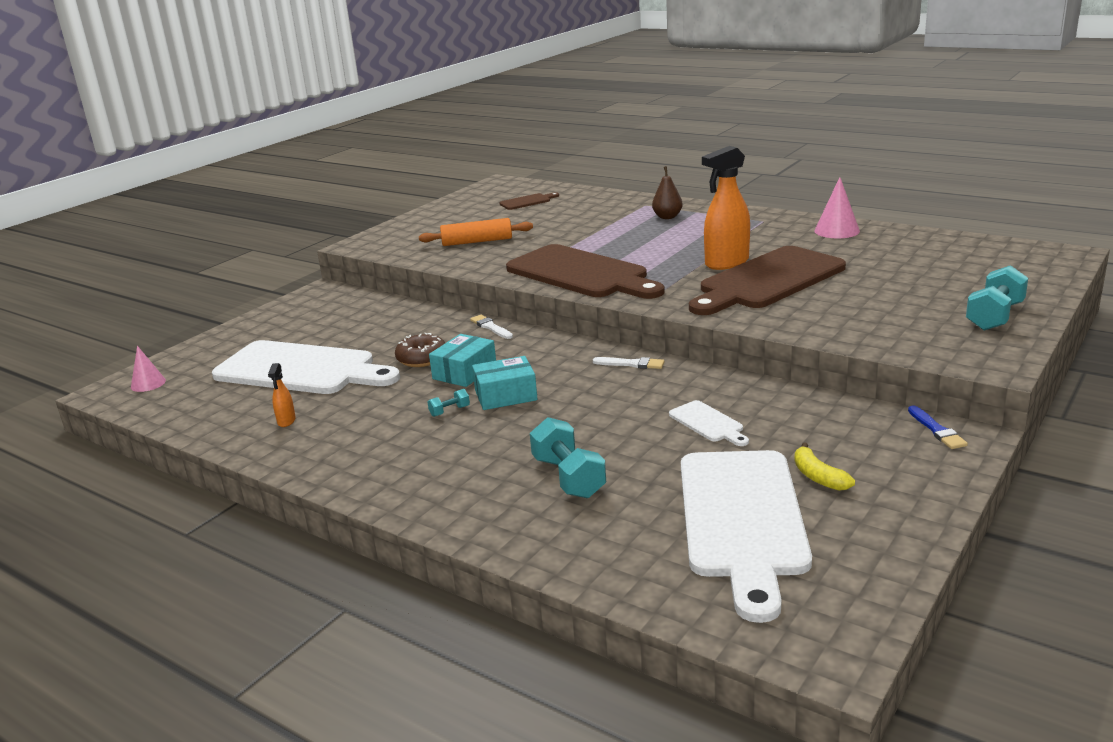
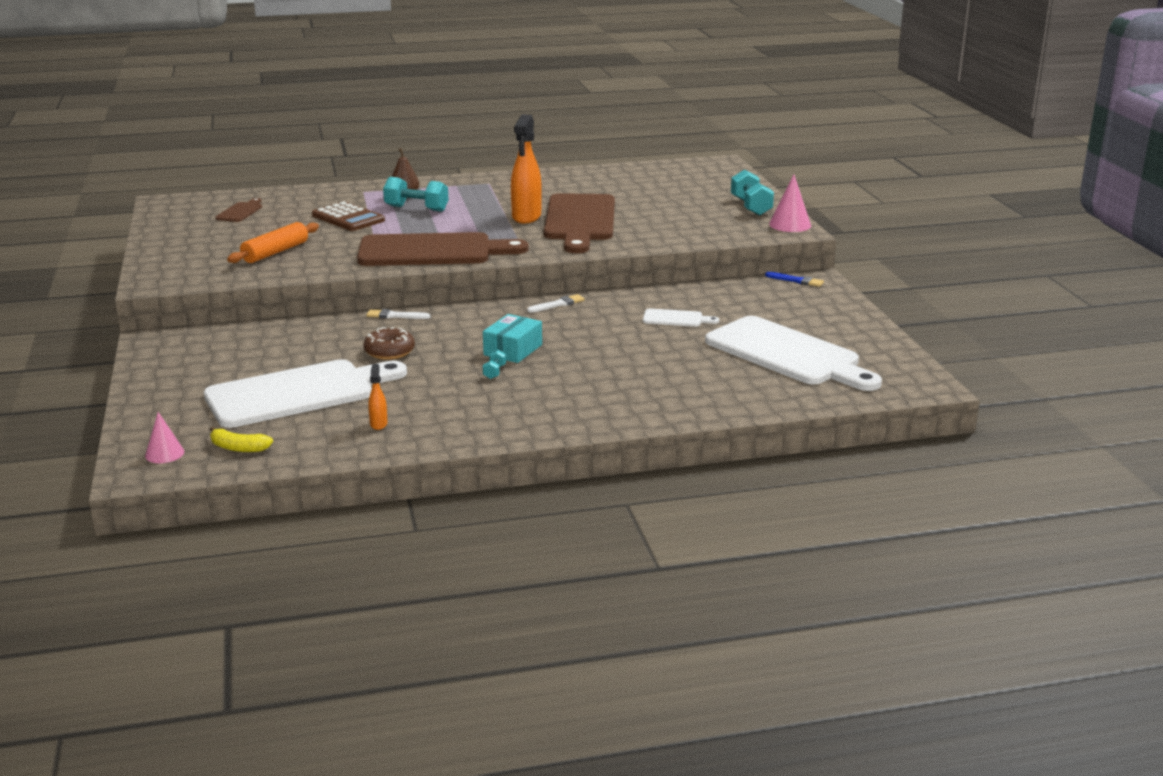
camera: 50 degrees left, 0 degrees up
(286, 421) = (378, 424): orange spray bottle -> orange spray bottle turned 135 degrees counterclockwise
(464, 372) = (447, 348): turquoise box -> none
(568, 477) = (657, 373): turquoise dumbbell -> turquoise dumbbell (416, 208)
(585, 226) = (348, 218): none -> brown calculator
(818, 477) = (784, 322): yellow banana -> yellow banana (238, 448)
(837, 231) = (556, 178): pink cone -> pink cone (790, 224)

